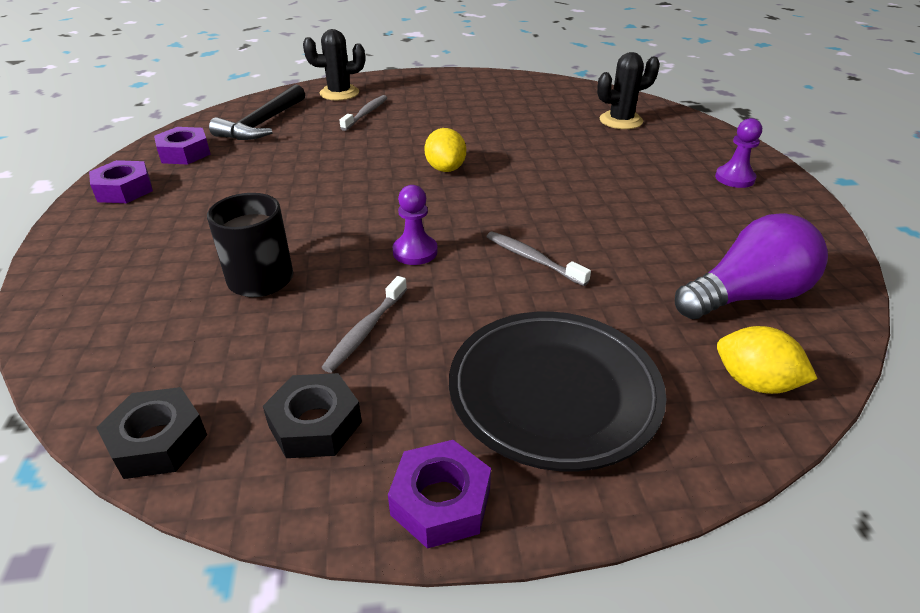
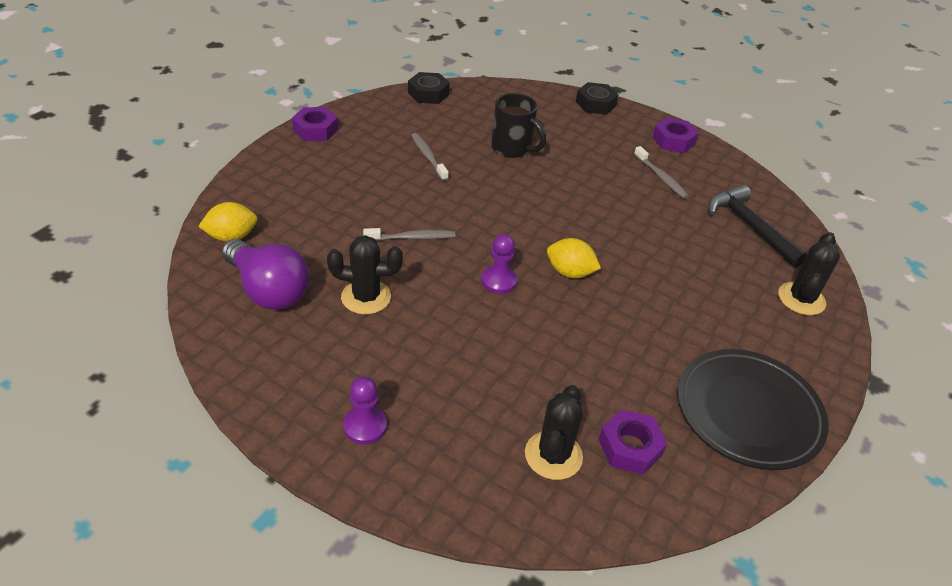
camera: 125 degrees right, 5 degrees up
(184, 153) = (716, 176): purple nut -> purple nut (630, 447)
(315, 424) = (389, 123): black nut -> black nut (595, 104)
(366, 113) = (729, 289): grey toothbrush -> grey toothbrush (661, 177)
(415, 252) = (475, 202): purple pawn -> purple pawn (499, 281)
(554, 393) = (317, 180): black plate -> black plate (748, 413)
(646, 240) = (366, 297): none -> black cactus
(747, 296) = (268, 290): purple light bulb -> purple light bulb turned 60 degrees counterclockwise

